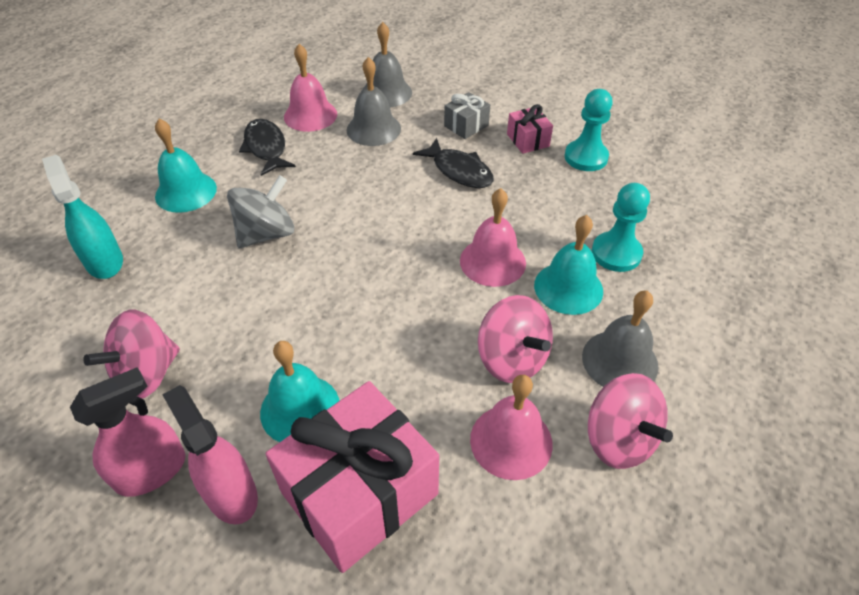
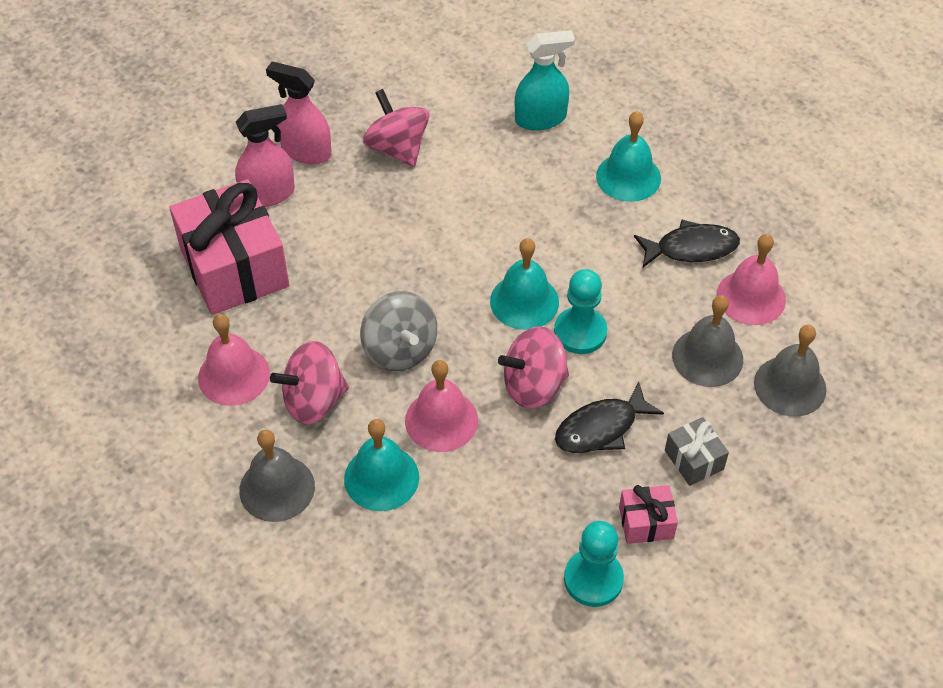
camera: 105 degrees right, 5 degrees up
(151, 471) = (306, 151): pink spray bottle -> pink spray bottle turned 135 degrees clockwise
(266, 234) = (543, 236): grey spinning top -> grey spinning top (400, 349)
(300, 409) = (324, 241): turquoise bell -> turquoise bell (524, 301)
(616, 253) = (414, 543): turquoise pawn -> turquoise pawn (580, 332)
(619, 439) = (201, 454): pink spinning top -> pink spinning top (533, 385)

